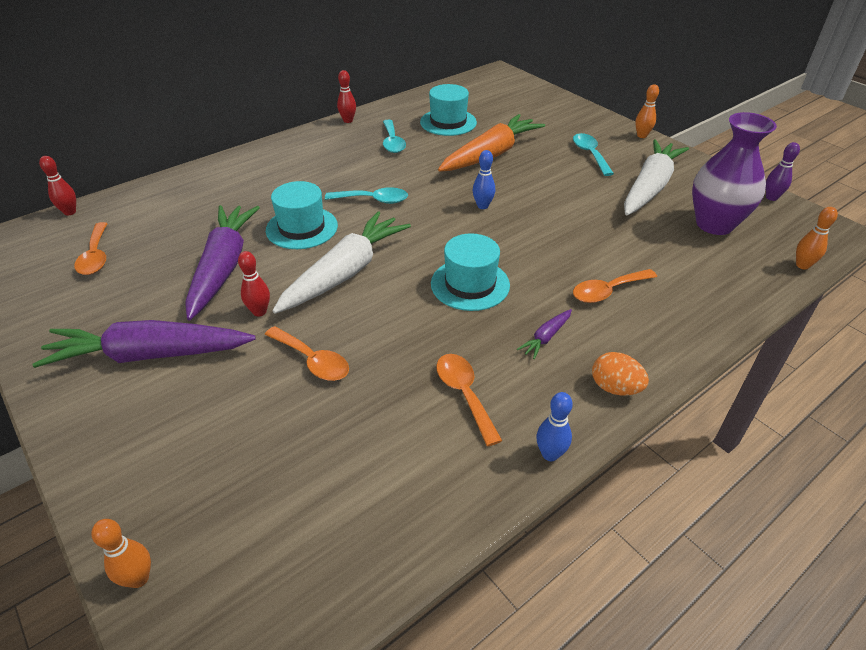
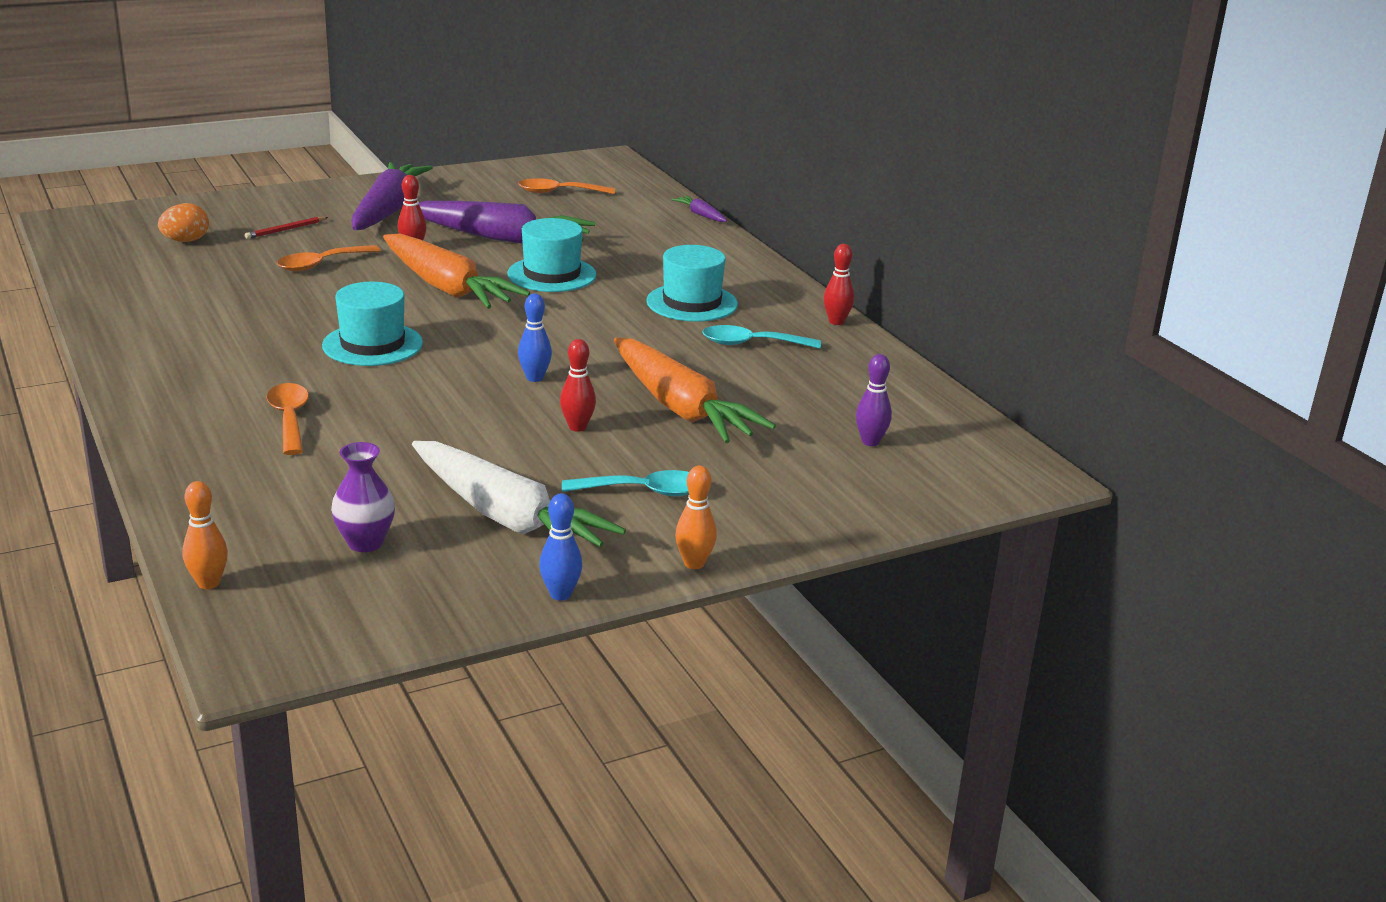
camera: 100 degrees right, 15 degrees down
(70, 212) = (651, 182): red bowling pin -> red bowling pin (577, 427)
(139, 578) = (164, 207): orange bowling pin -> none
(218, 418) = (285, 230): none -> red pencil
(345, 272) = (447, 288): white carrot -> orange carrot
(373, 200) = (591, 315): turquoise spoon -> none
(448, 122) = (809, 392): turquoise hat -> turquoise hat (692, 303)
(464, 394) = (212, 317): orange spoon -> none
(546, 337) = (248, 367): purple carrot -> purple carrot (701, 215)
(550, 454) = (104, 340): blue bowling pin -> blue bowling pin (560, 594)
(615, 388) = (142, 386): orange egg -> orange egg (186, 241)
(714, 224) = (365, 543): purple vase -> purple vase, size x0.55
(771, 197) = (399, 631): purple bowling pin -> purple bowling pin (870, 442)

